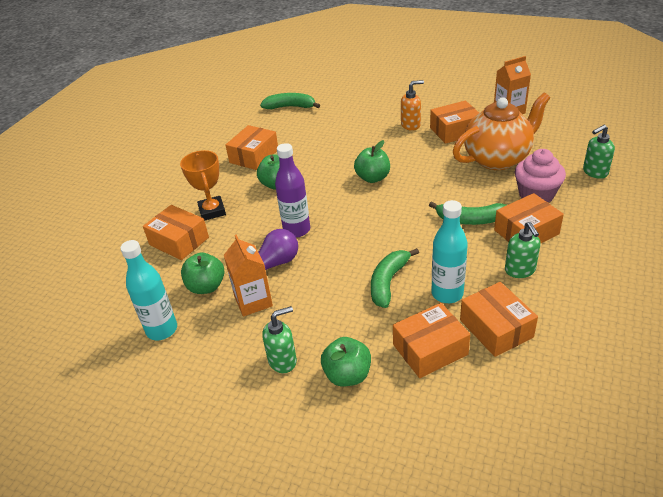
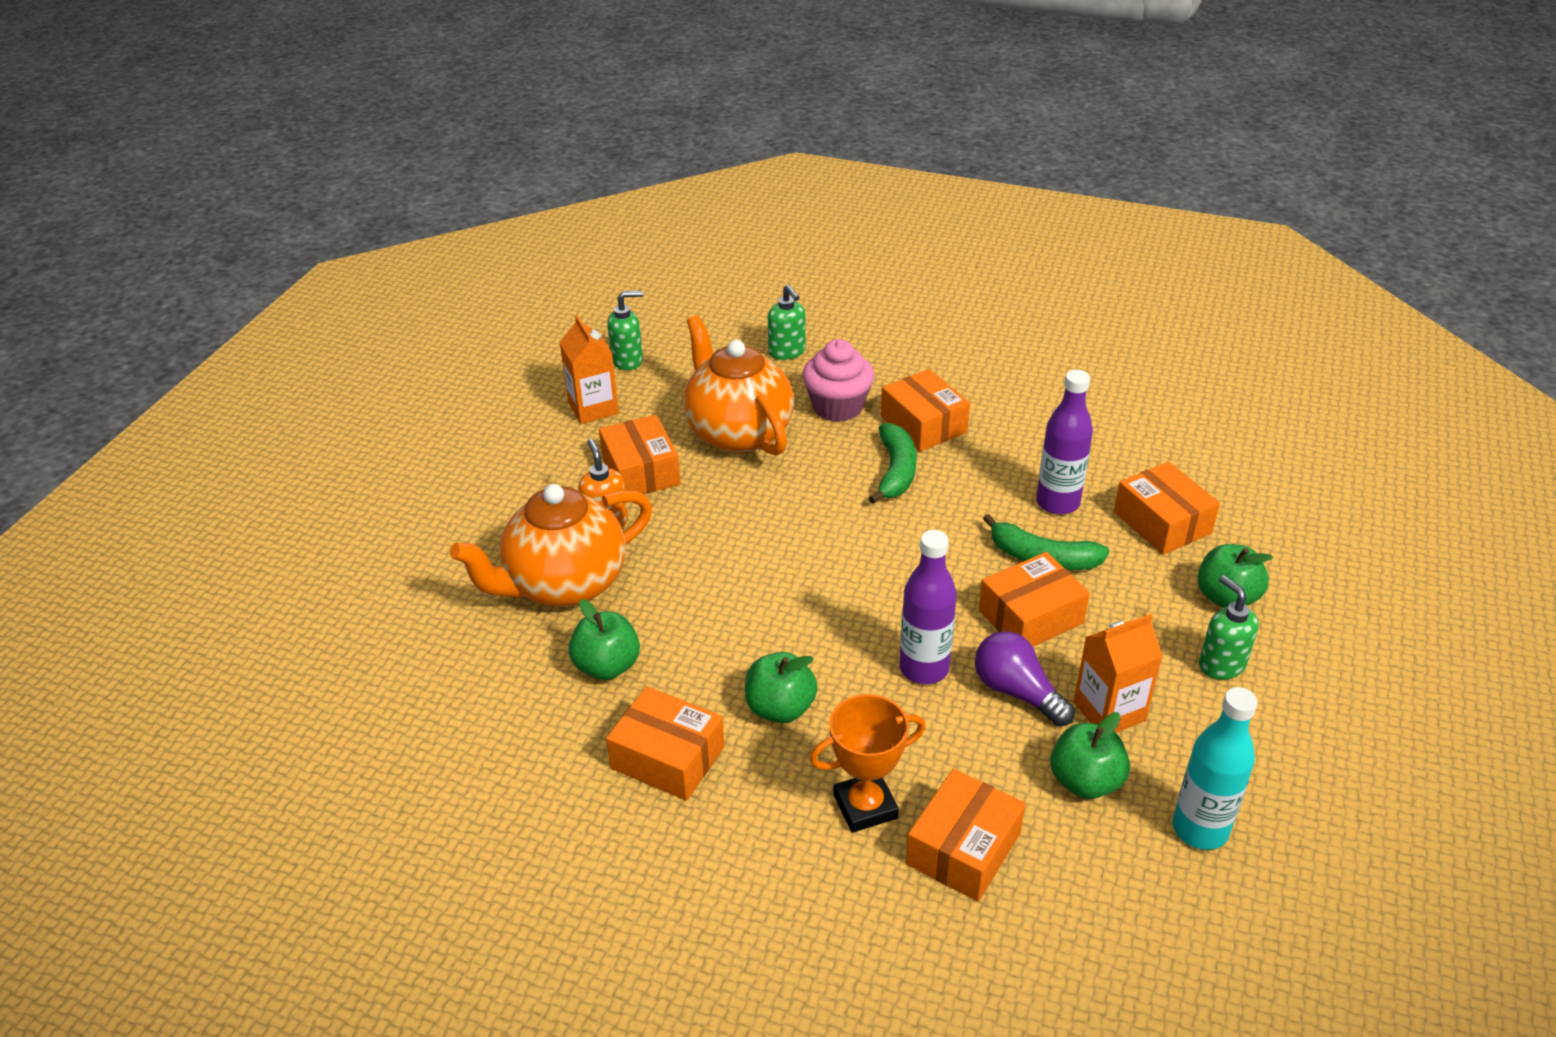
camera: 95 degrees left, 0 degrees up
(290, 107) = (466, 710): green banana -> none
(365, 119) = (565, 584): none -> orange teapot
(373, 178) = (774, 573): green apple -> green apple (607, 666)
(447, 294) = (1057, 503): turquoise bottle -> purple bottle
(496, 328) = (1113, 466): orange box -> orange box (1030, 616)
(520, 270) = (1003, 437): green soap dispenser -> green soap dispenser (628, 360)

